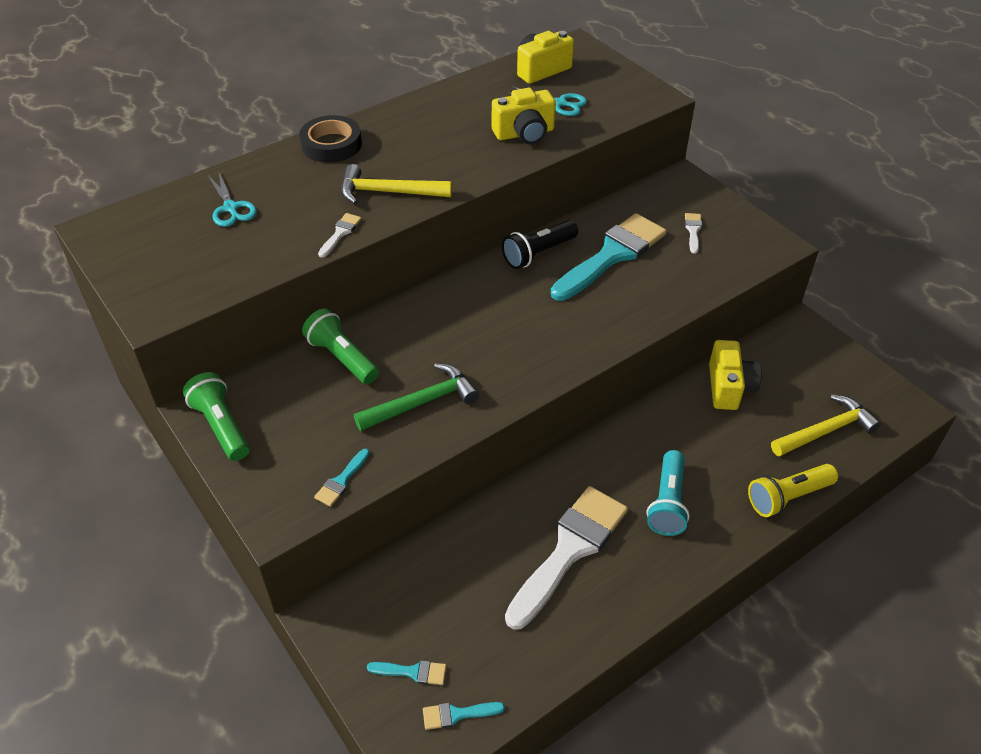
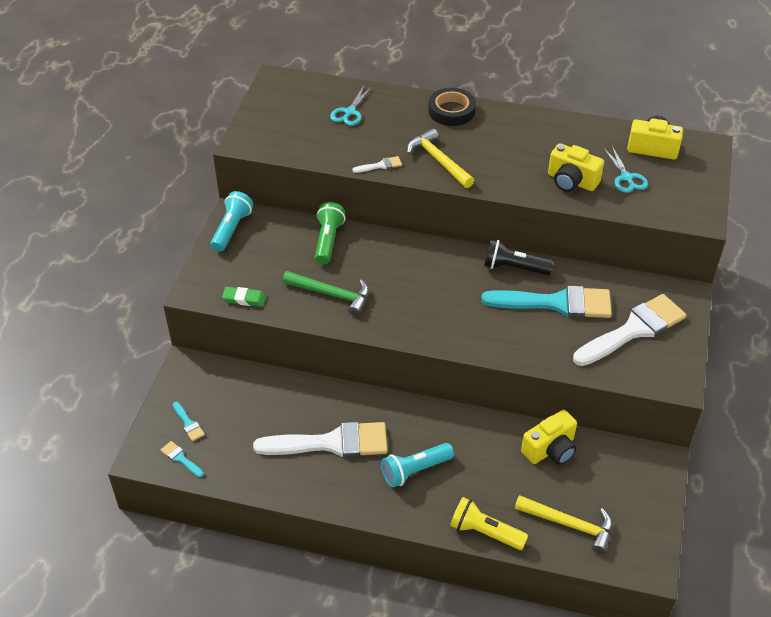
camera: 50 degrees right, 0 degrees up
(221, 426) = (232, 229): green flashlight -> turquoise flashlight
(341, 481) = (244, 299): turquoise brush -> green eraser
(693, 231) = (633, 330): white brush -> white brush, size x2.48

